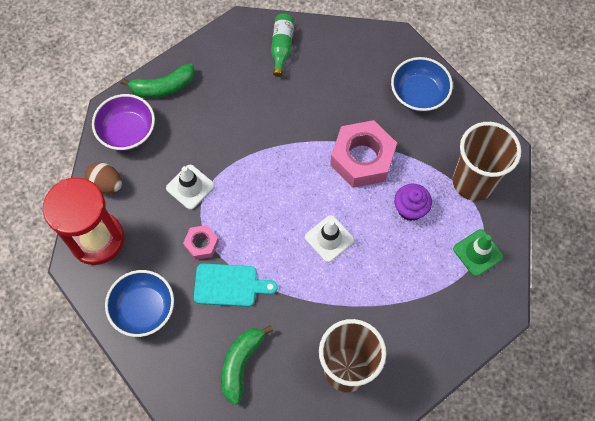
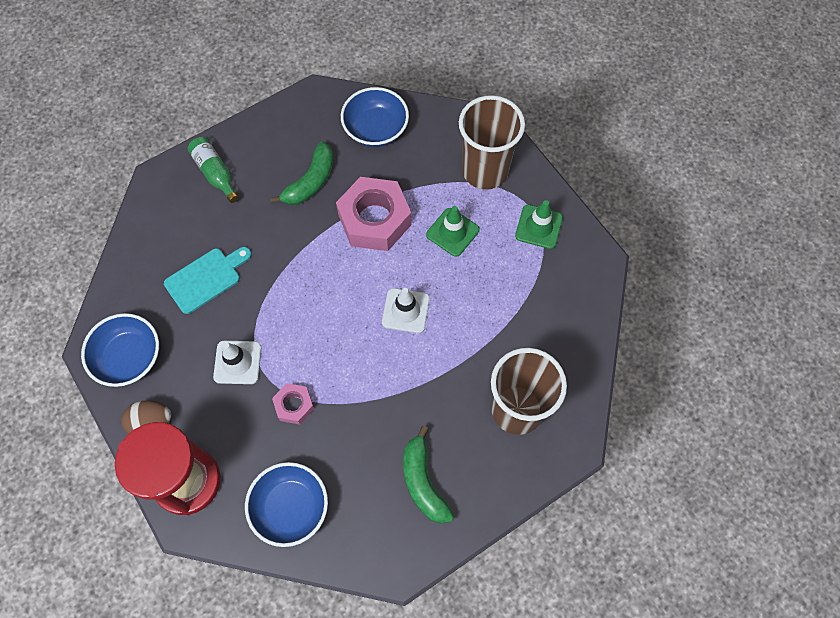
camera: 40 degrees left, 0 degrees up
(127, 131) = (129, 358): purple bowl -> blue bowl
(163, 87) = (129, 290): green banana -> green banana (311, 182)
(229, 285) = (352, 421): turquoise cutting board -> turquoise cutting board (206, 278)
(410, 209) = (452, 232): purple cupcake -> green traffic cone

